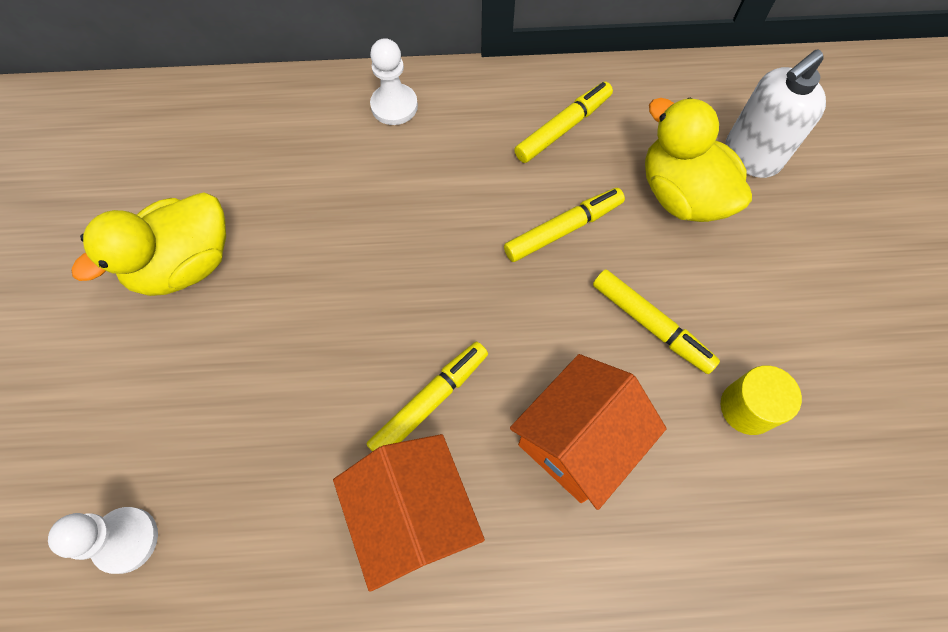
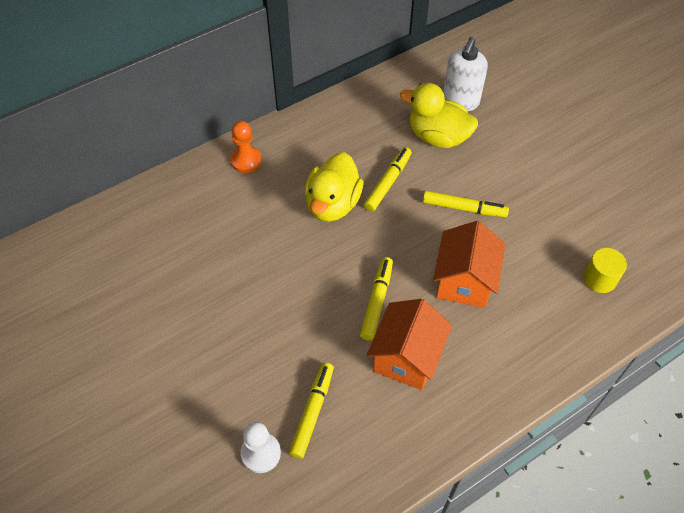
camera: 30 degrees left, 10 degrees down
(185, 265) = (184, 303): yellow duck -> yellow duck (332, 204)
(394, 106) = (246, 160): white pawn -> orange pawn
(414, 515) = (406, 357): orange house -> orange house turned 75 degrees clockwise
(563, 128) = (351, 130): yellow marker -> yellow marker (312, 412)
(747, 408) = (534, 224): yellow cylinder -> yellow cylinder (599, 279)

